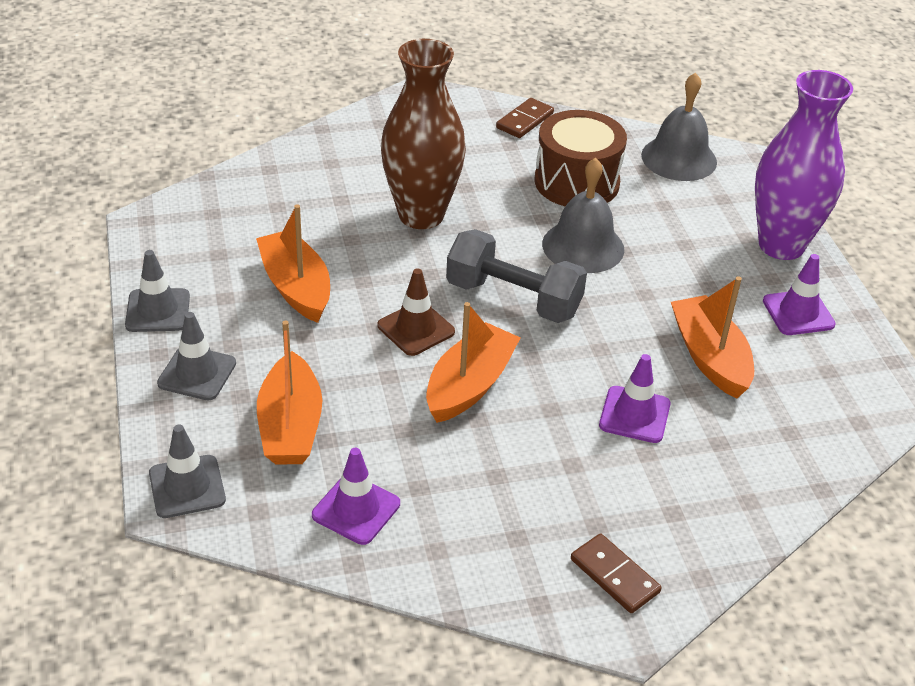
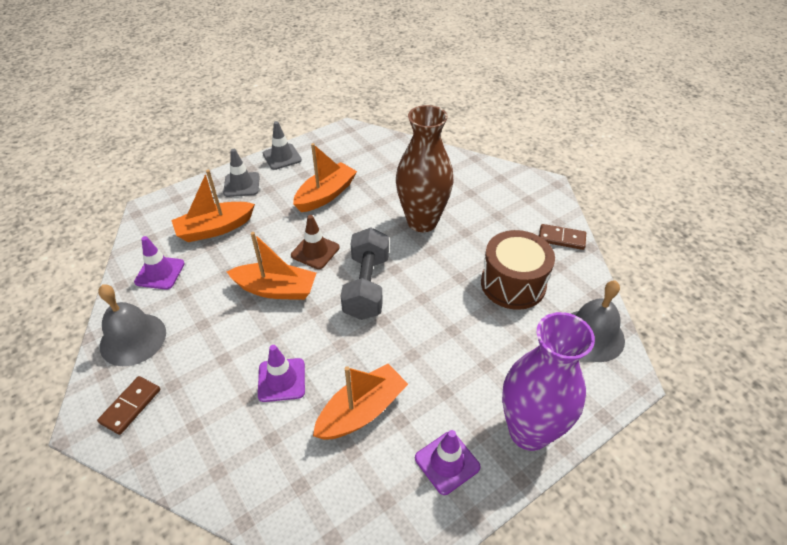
camera: 70 degrees right, 5 degrees up
(187, 487) = (161, 209): grey traffic cone -> none
(583, 246) = (443, 306): grey bell -> grey bell (133, 339)

